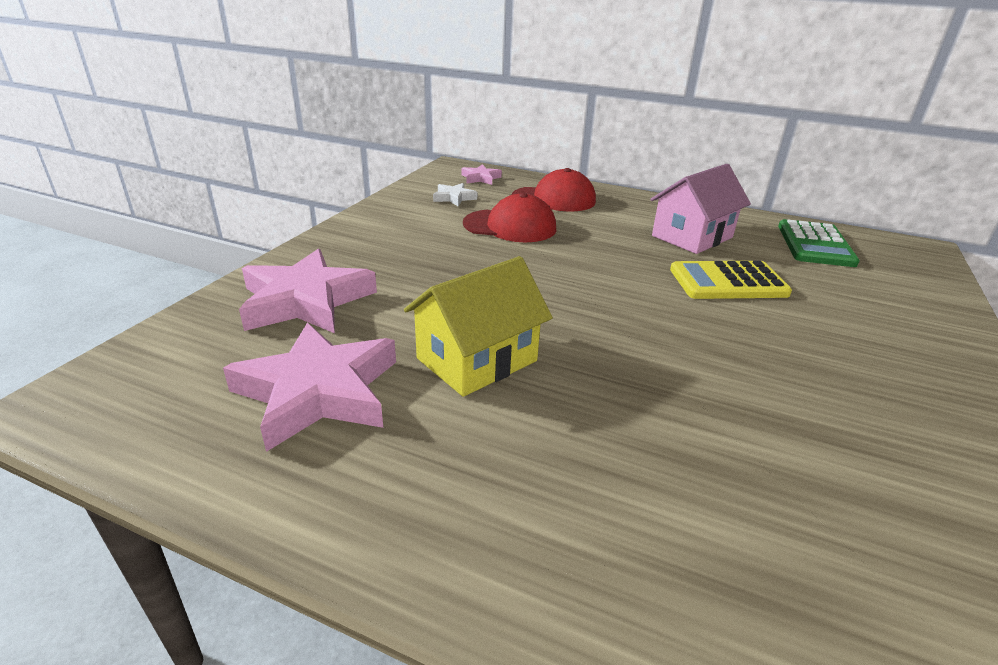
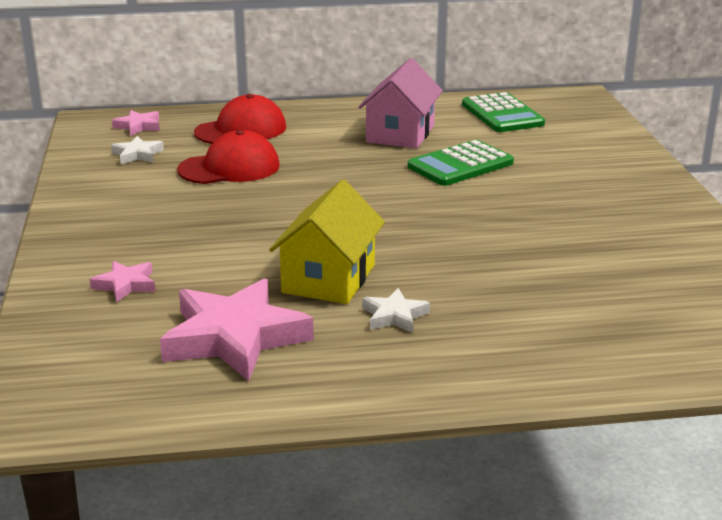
camera: 30 degrees left, 5 degrees down
(305, 301) = (125, 285): pink star -> pink star, size x0.47
(495, 433) = (394, 316): none -> white star
(728, 282) = (460, 165): yellow calculator -> green calculator

